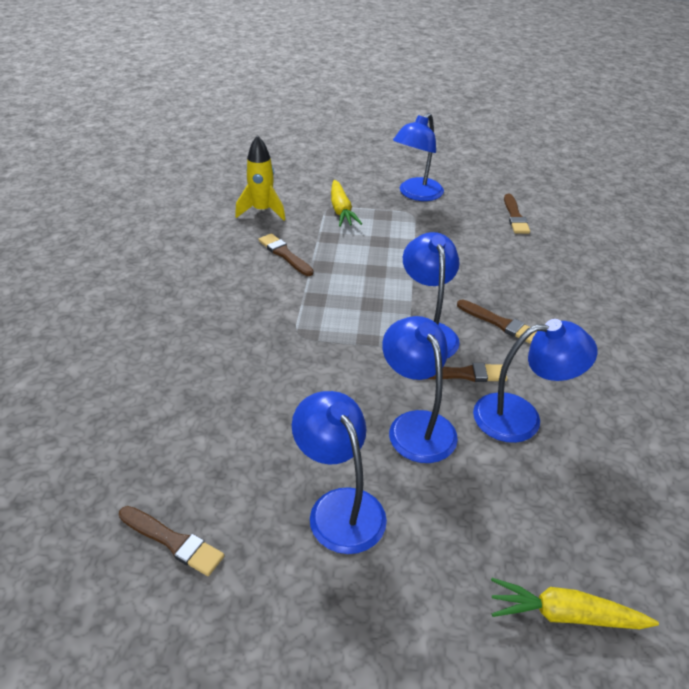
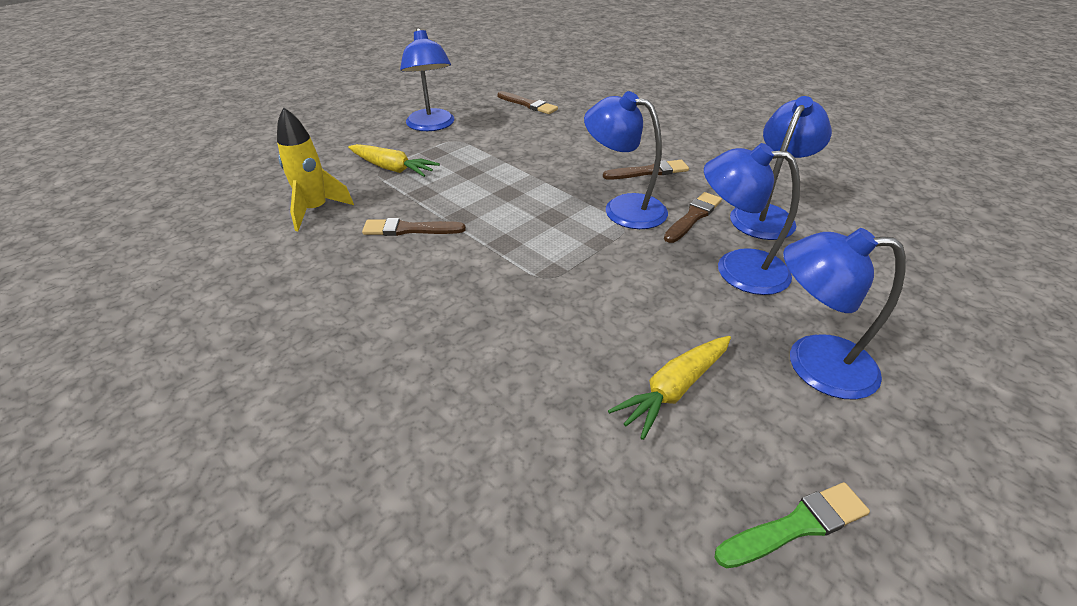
camera: 50 degrees left, 0 degrees up
(173, 541) = (796, 525): brown brush -> green brush
(565, 615) = (989, 298): yellow carrot -> yellow carrot (674, 389)

